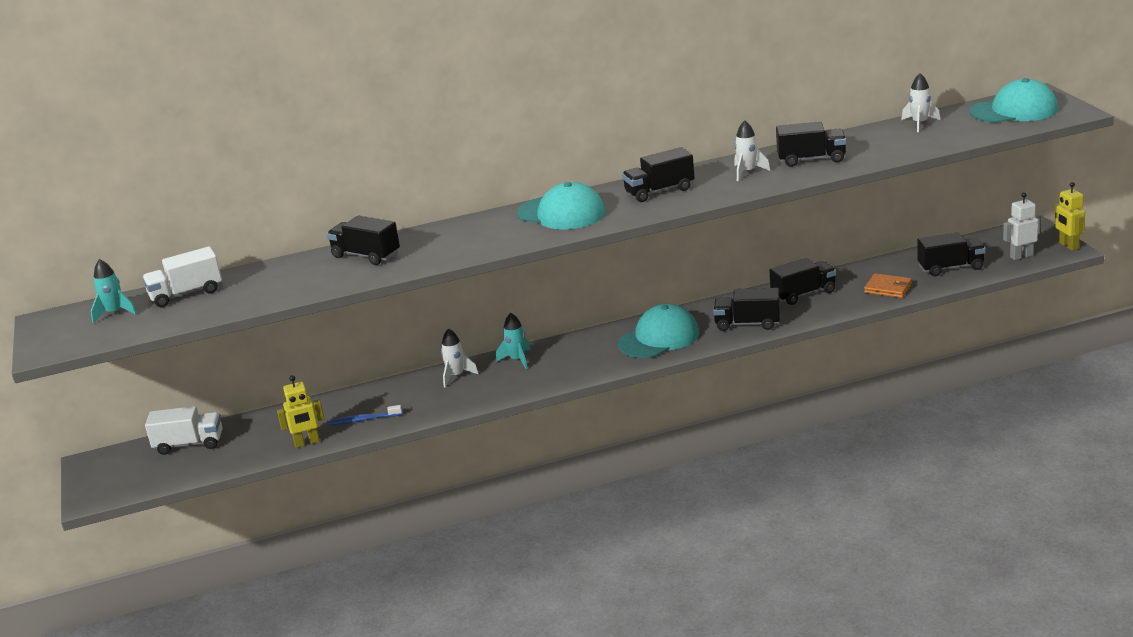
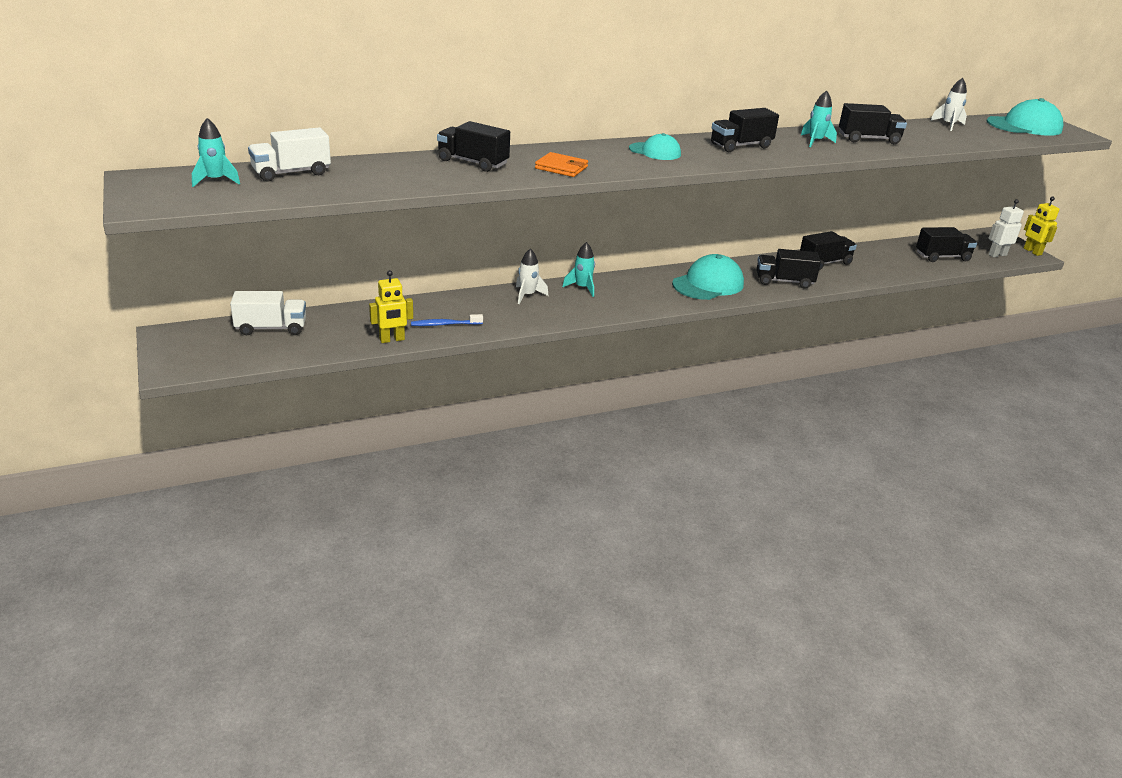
camera: 10 degrees left, 5 degrees up
(561, 213) = (655, 151): turquoise cap -> turquoise cap, size x0.61
(747, 172) = (815, 141): white rocket -> turquoise rocket
(888, 288) = (896, 267): orange wallet -> orange wallet (561, 168)

